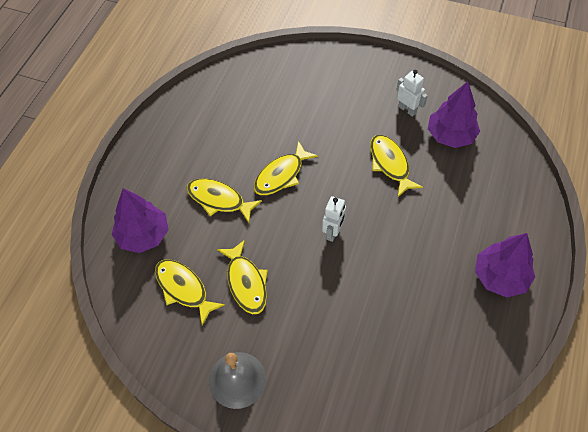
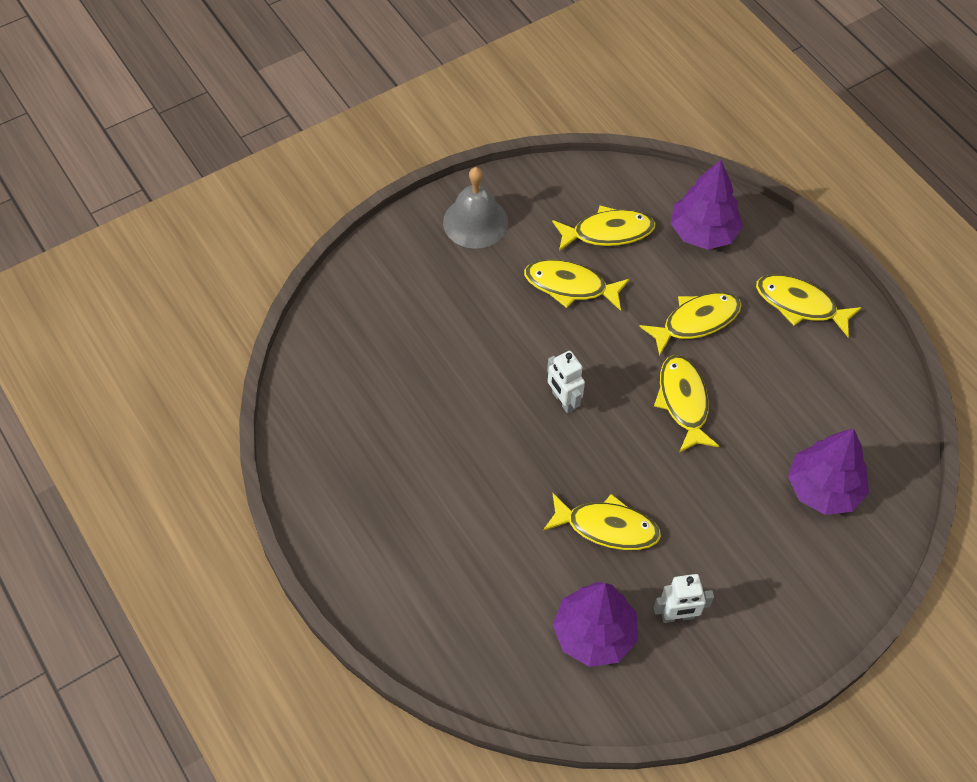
camera: 125 degrees right, 0 degrees up
(165, 157) = (800, 305): none -> yellow fish
(500, 277) = (369, 520): purple tree -> purple tree (823, 488)

